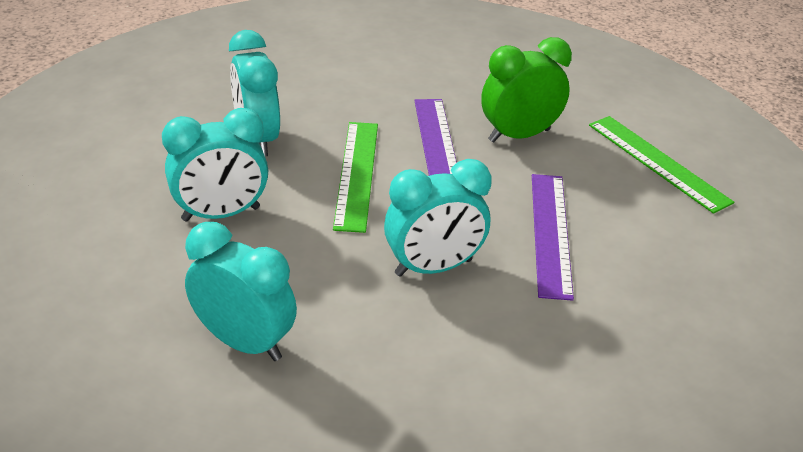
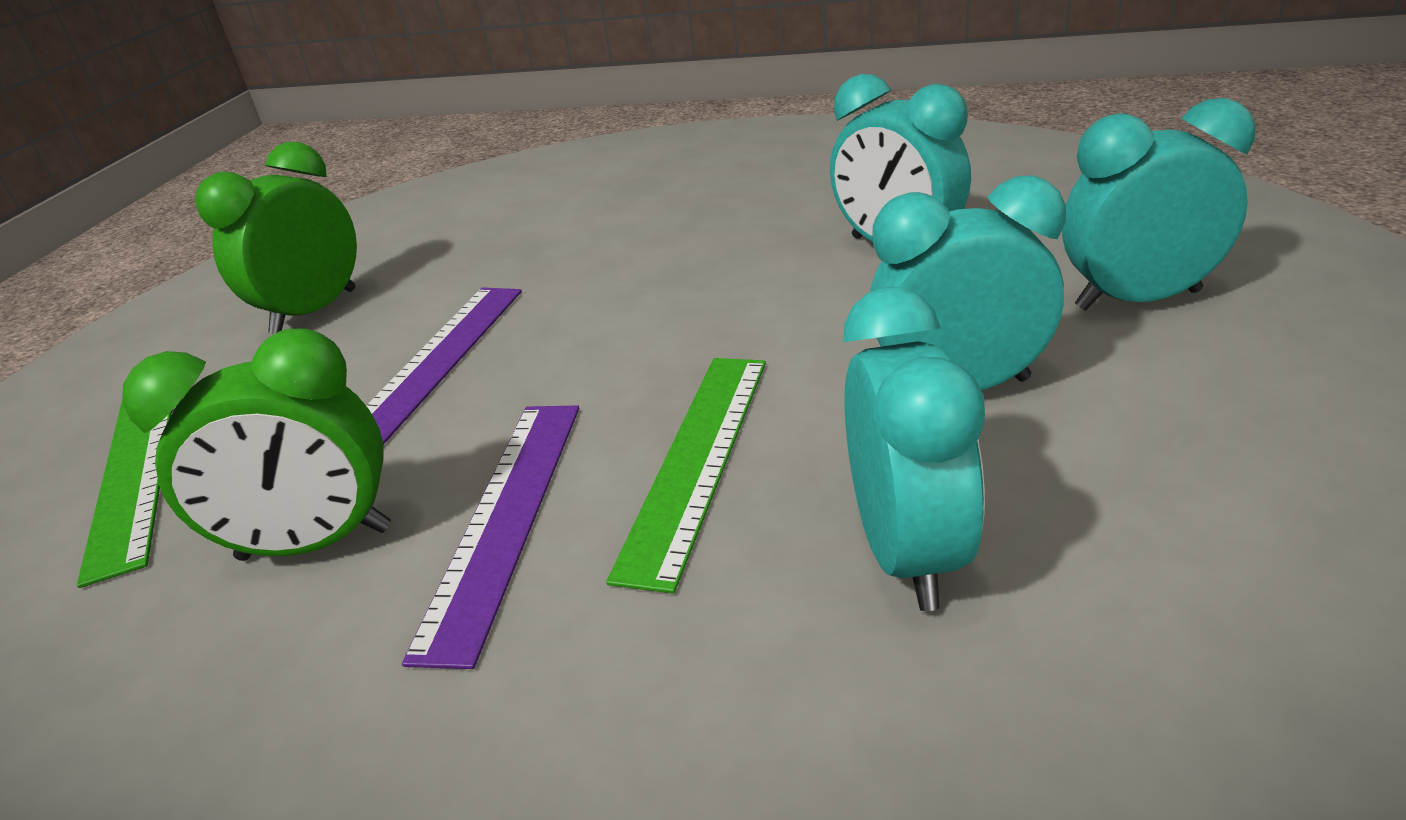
camera: 160 degrees left, 5 degrees down
(433, 267) = (633, 319): turquoise clock -> turquoise clock (1137, 300)
(693, 279) = (315, 312): none -> green clock

